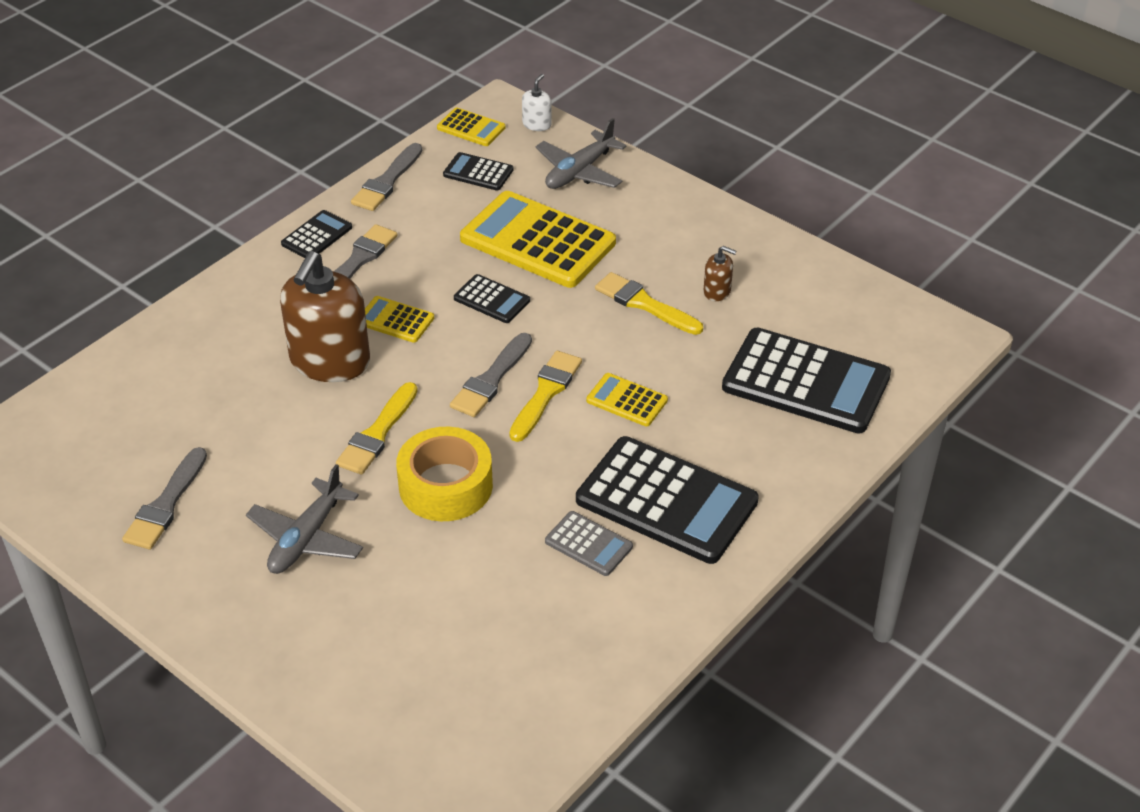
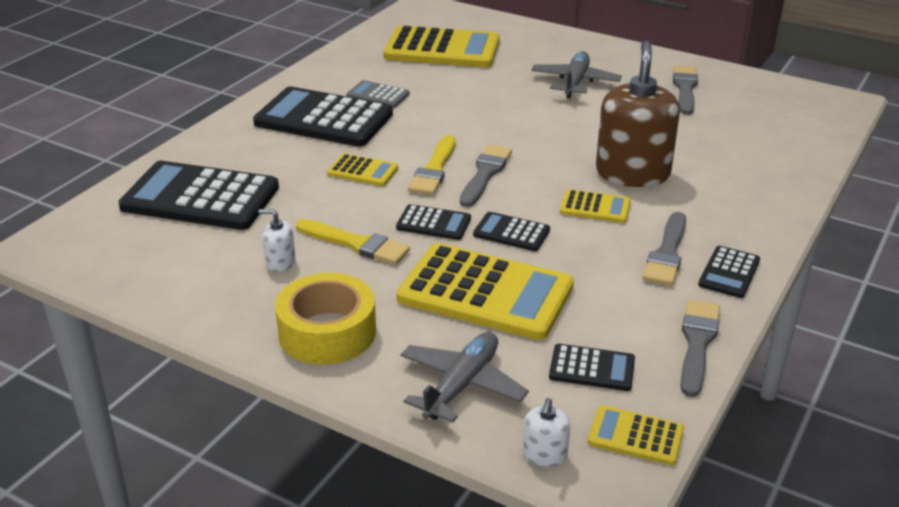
camera: 170 degrees right, 10 degrees down
(377, 433) = (561, 134): yellow brush -> none
(445, 486) = (492, 113): yellow tape -> yellow tape (327, 332)
(468, 655) = (442, 49): none -> yellow calculator
(564, 319) = (433, 223): none -> black calculator
(717, 291) = (280, 262): brown soap dispenser -> white soap dispenser

